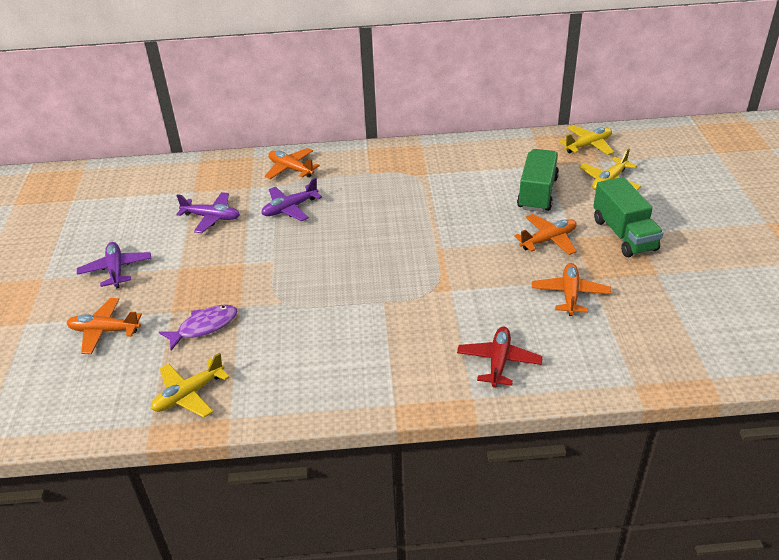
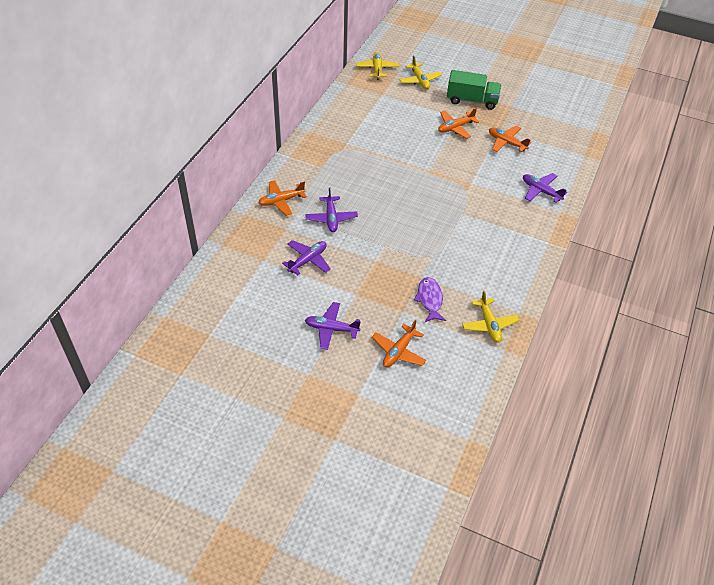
camera: 65 degrees left, 10 degrees up
(498, 362) = (541, 191): red plane -> purple plane
(537, 193) = (408, 111): green truck -> none
(548, 240) = (455, 128): orange plane -> orange plane turned 120 degrees counterclockwise

